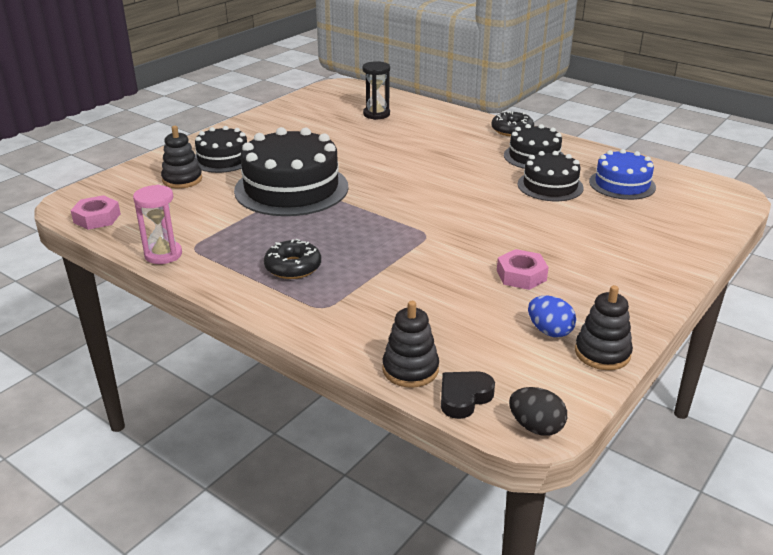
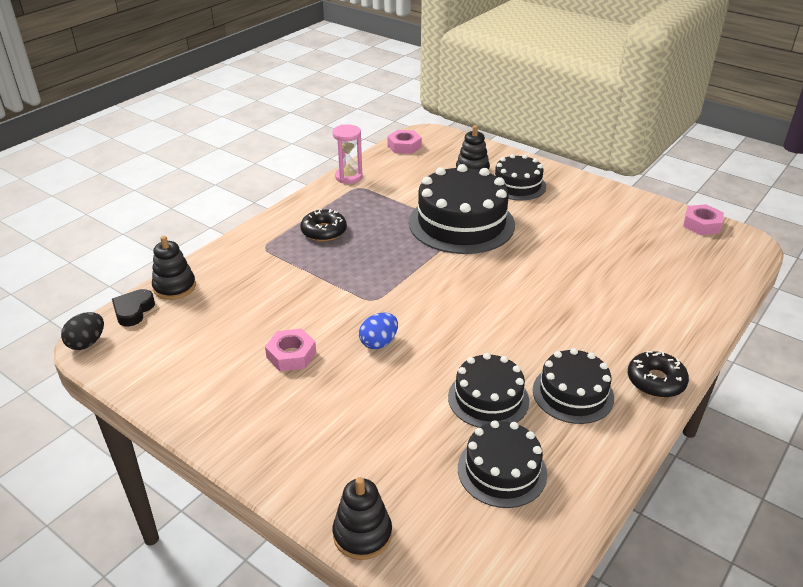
camera: 90 degrees right, 5 degrees up
(313, 96) = (701, 224): none -> pink nut
(376, 114) = (664, 269): black hourglass -> none
(464, 397) = (133, 311): black heart -> black heart turned 120 degrees counterclockwise
(549, 331) = (199, 363): blue egg -> blue egg (379, 343)
(602, 353) = (158, 392): black stacking toy -> black stacking toy (362, 534)
(622, 184) = (502, 470): blue cake -> black cake

